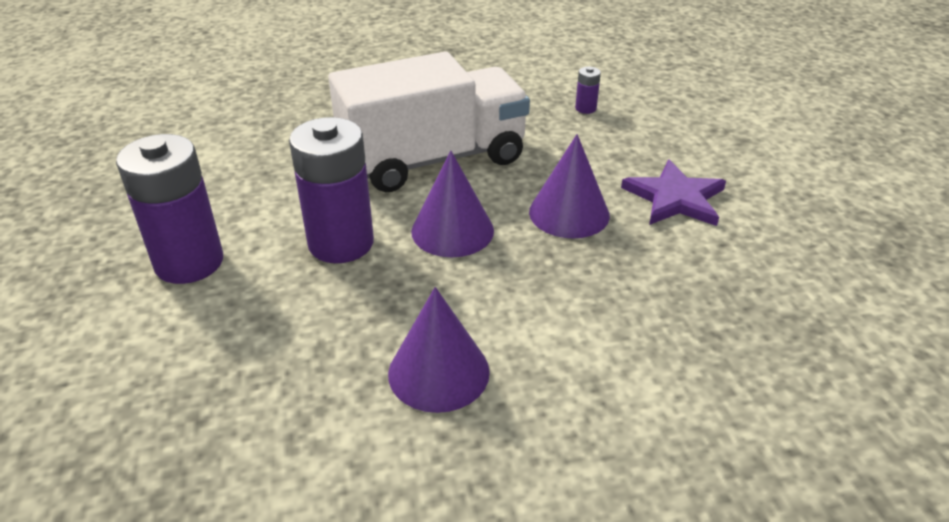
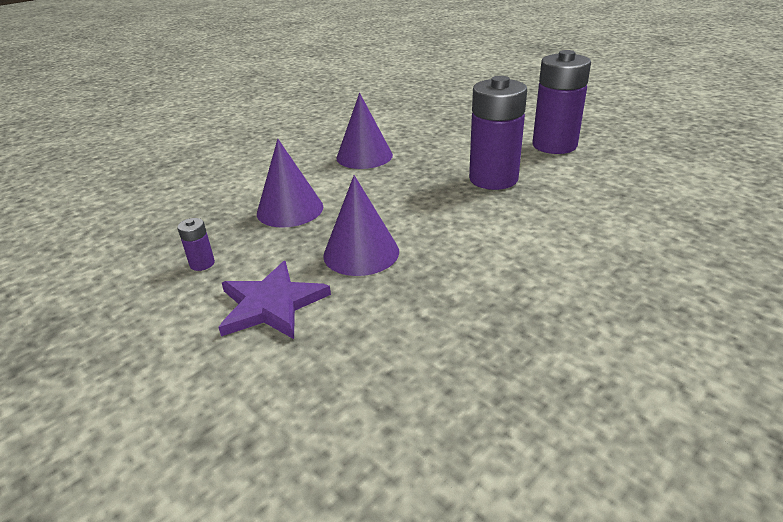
camera: 150 degrees right, 5 degrees down
(433, 159) = (524, 252): white truck -> none
(452, 230) = (435, 209): purple cone -> purple cone (290, 209)
(585, 108) = (451, 399): purple battery -> purple battery (202, 264)

